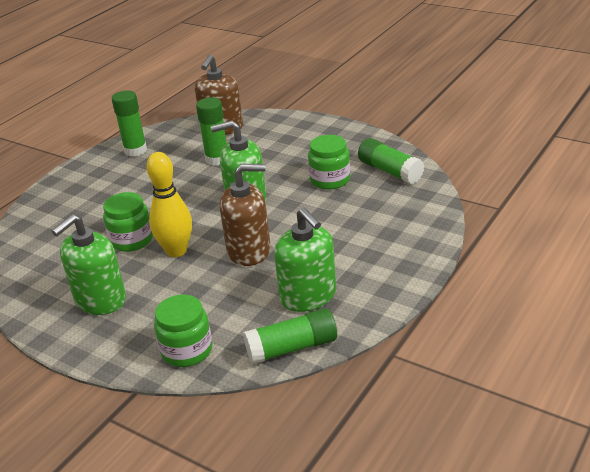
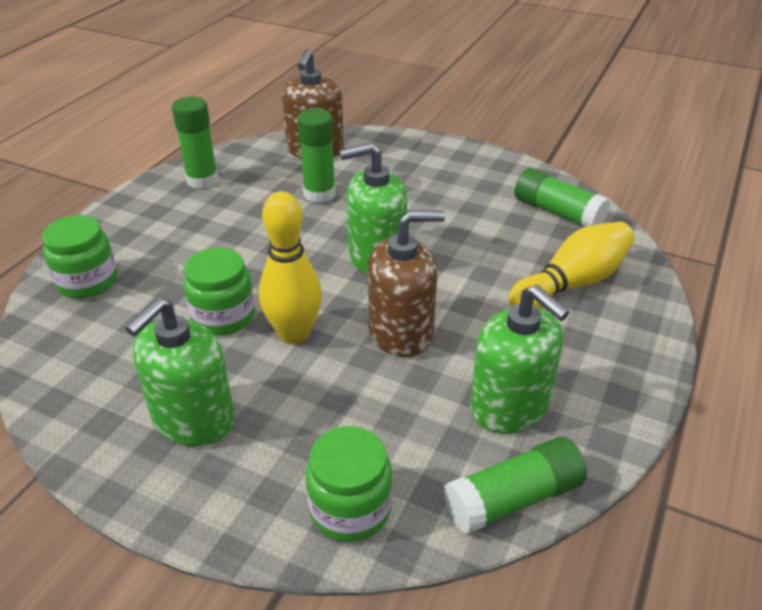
camera: 10 degrees left, 5 degrees up
(330, 180) = (482, 224): green jar -> green jar (87, 281)
(381, 220) = (571, 284): none -> yellow bowling pin

